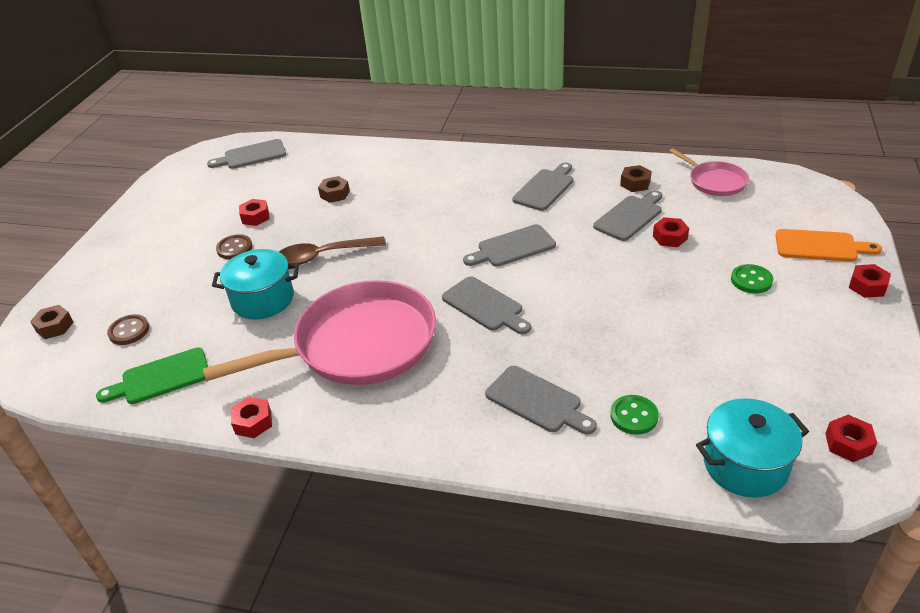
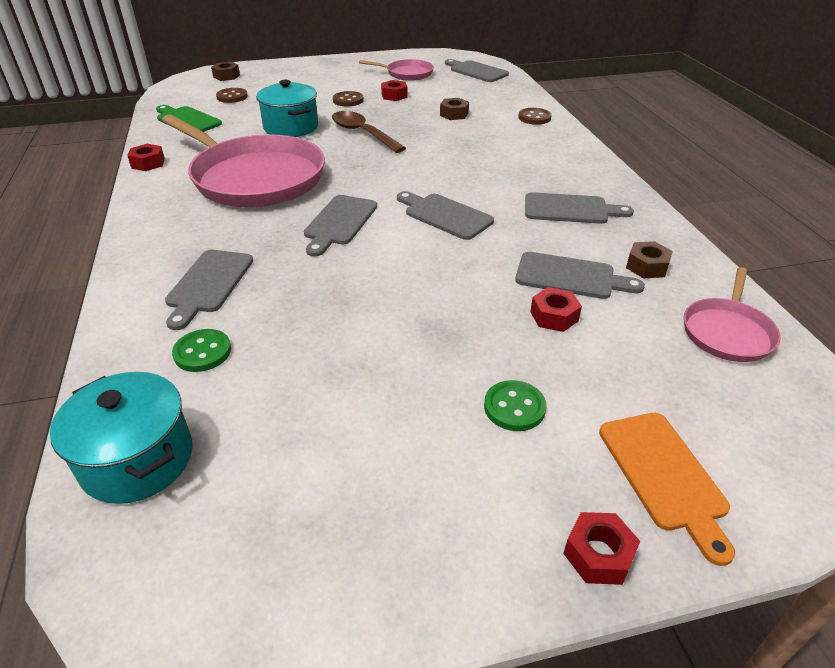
camera: 60 degrees right, 0 degrees up
(208, 196) = (407, 73): none -> pink pan
(383, 156) = (534, 118): none -> brown button
(848, 444) = (195, 568): red nut -> none

